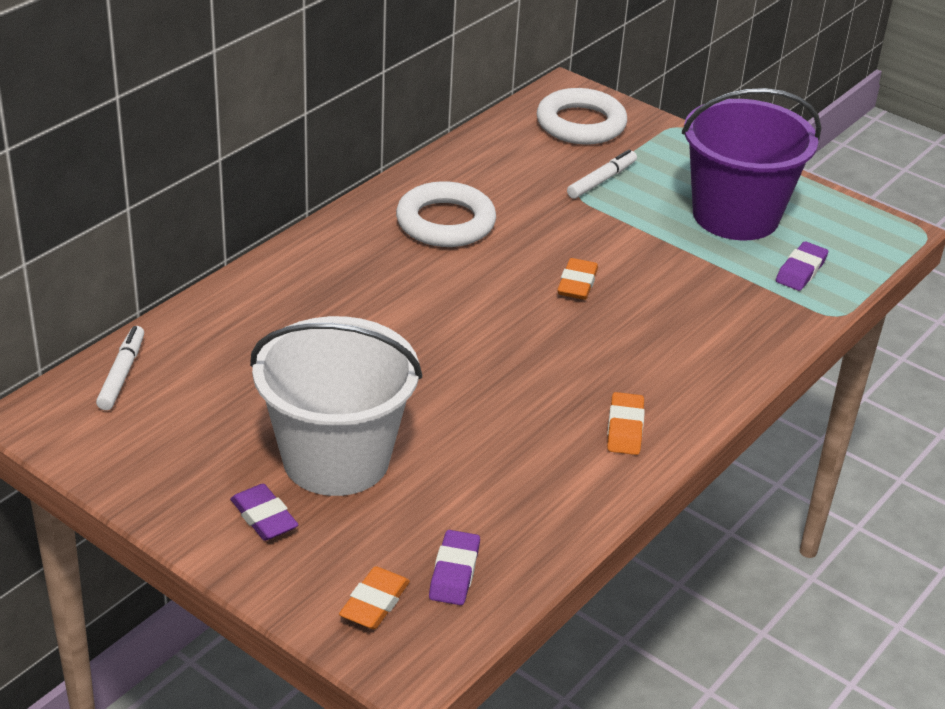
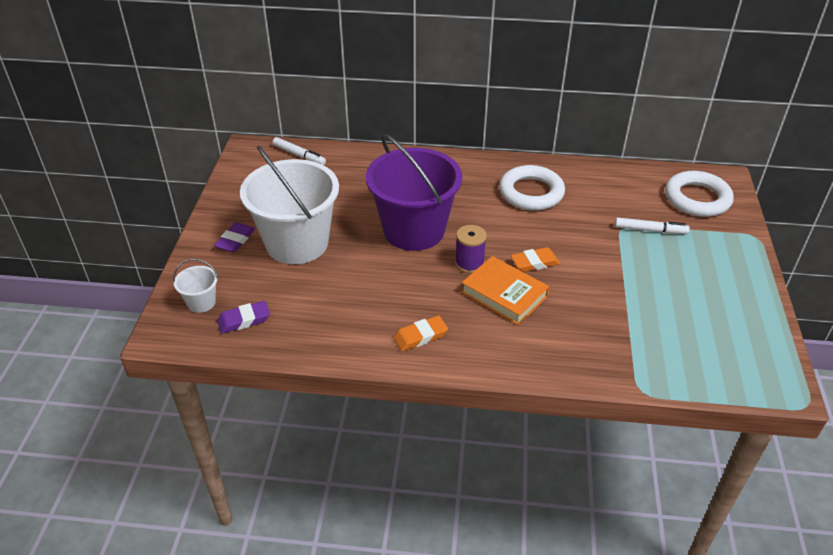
camera: 60 degrees right, 5 degrees up
(122, 374) = (299, 155): white marker -> white marker turned 60 degrees clockwise
(374, 603) = (201, 302): orange eraser -> white bucket
(530, 331) = (469, 263): none -> purple spool
(610, 332) = (504, 294): none -> orange book
(735, 215) = (692, 300): purple bucket -> purple bucket (414, 230)
(801, 271) = (671, 355): purple eraser -> none

